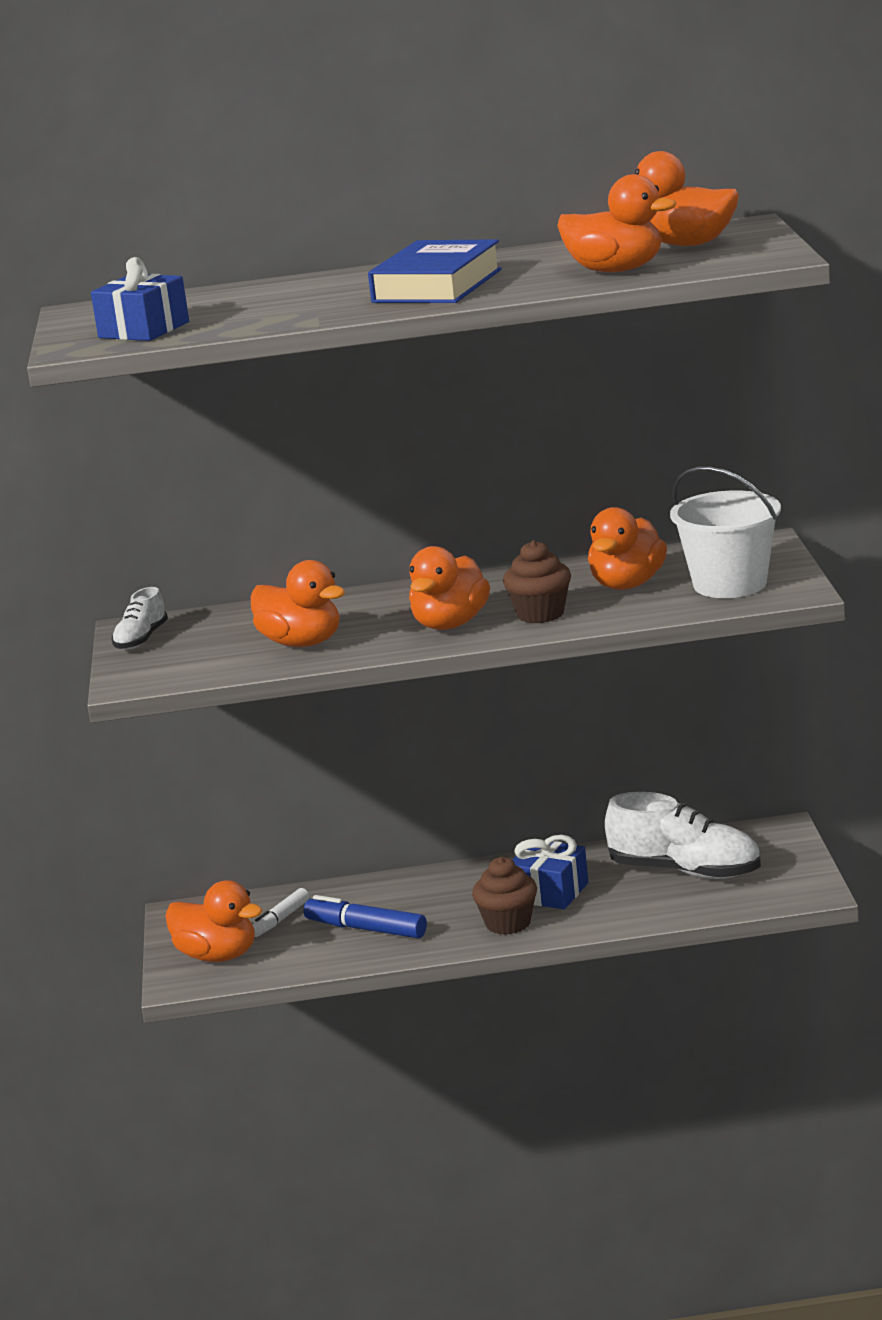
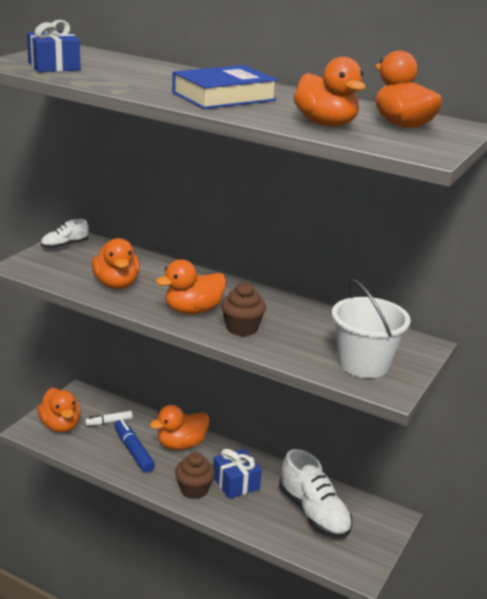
camera: 30 degrees right, 5 degrees up
(627, 584) = (312, 333): orange duck -> orange duck (181, 444)

